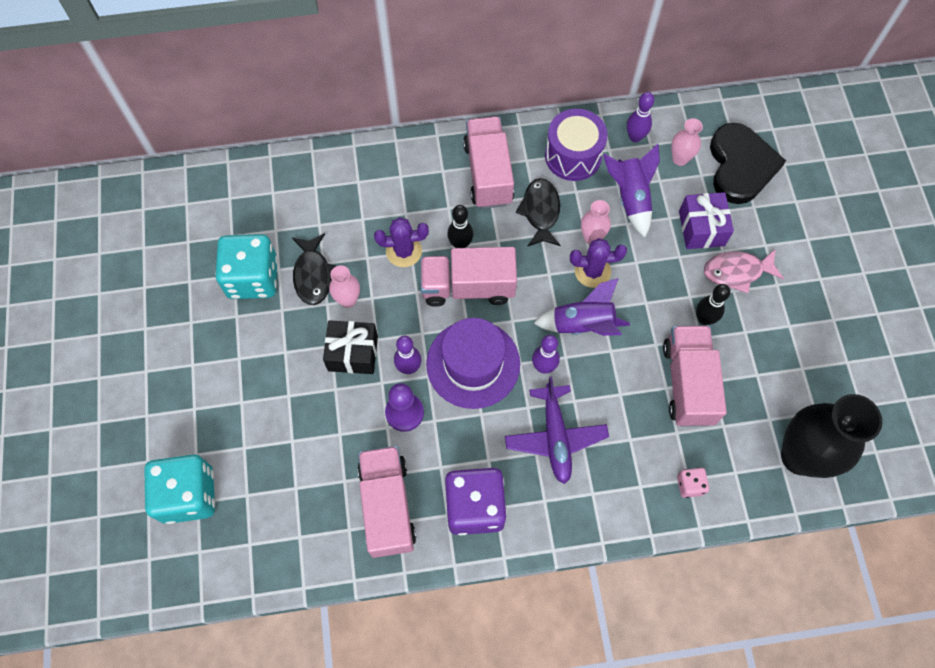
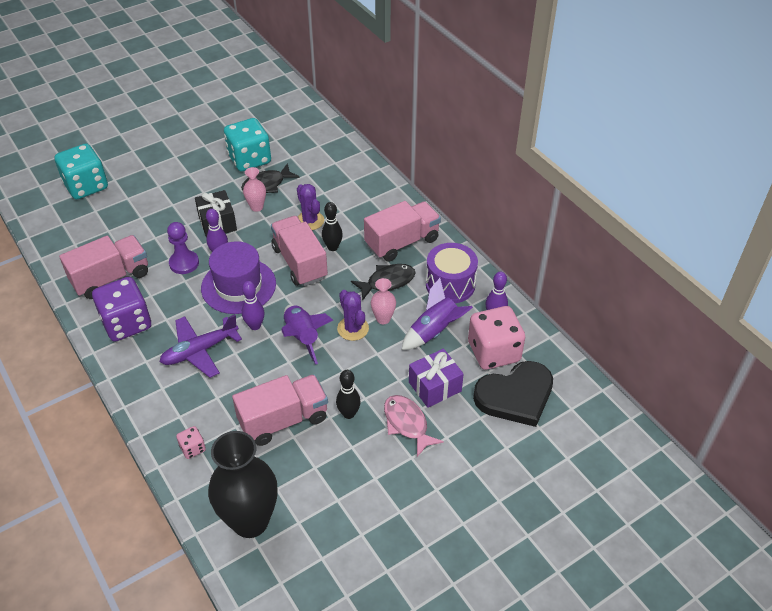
camera: 65 degrees right, 20 degrees down
(680, 159) = (493, 352): pink vase -> pink dice

